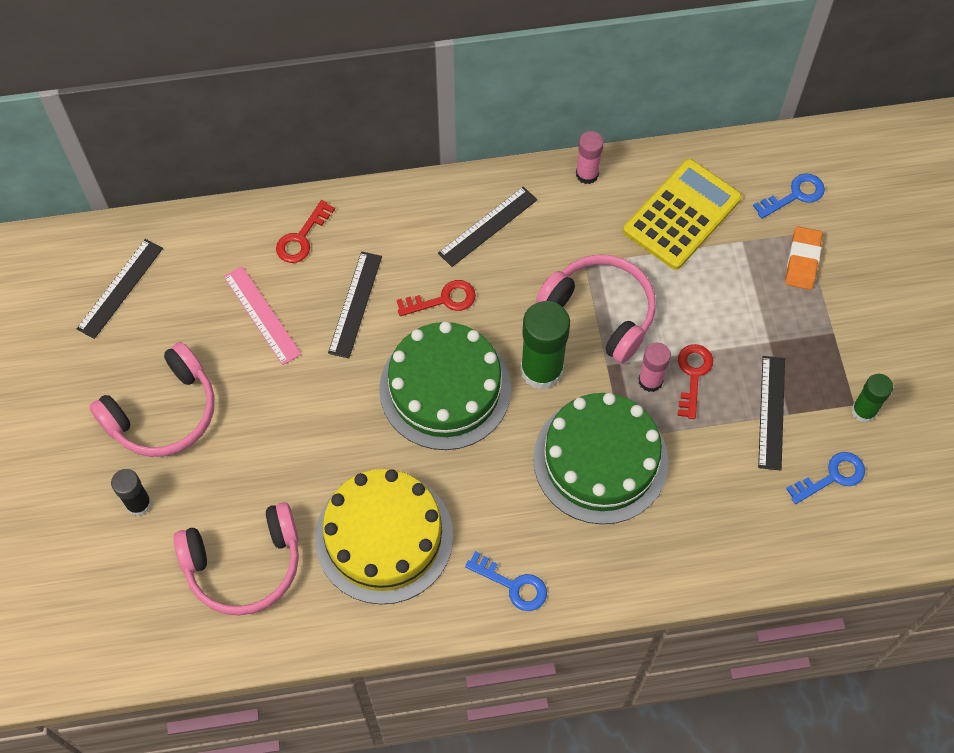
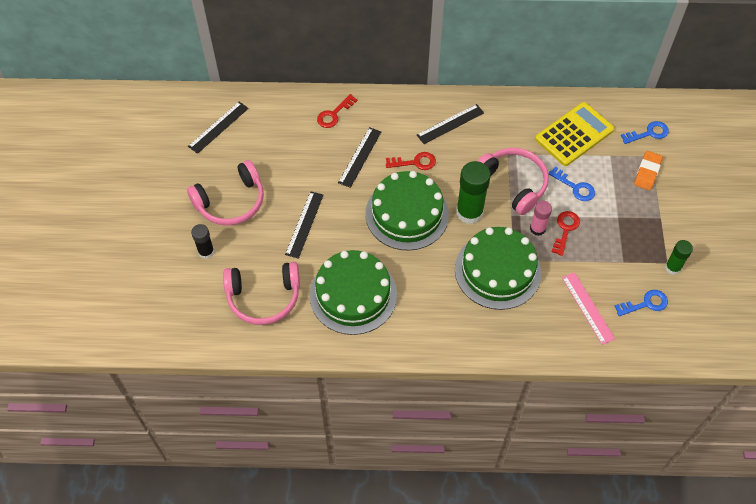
camera: 10 degrees right, 5 degrees down
(261, 315) = (301, 155): pink ruler -> pink ruler (587, 308)
(384, 537) = (353, 294): yellow cake -> green cake
(513, 585) = (429, 336): blue key -> blue key (575, 187)
(587, 174) = (518, 102): pink glue stick -> none
(771, 412) = (612, 259): black ruler -> black ruler (304, 224)

